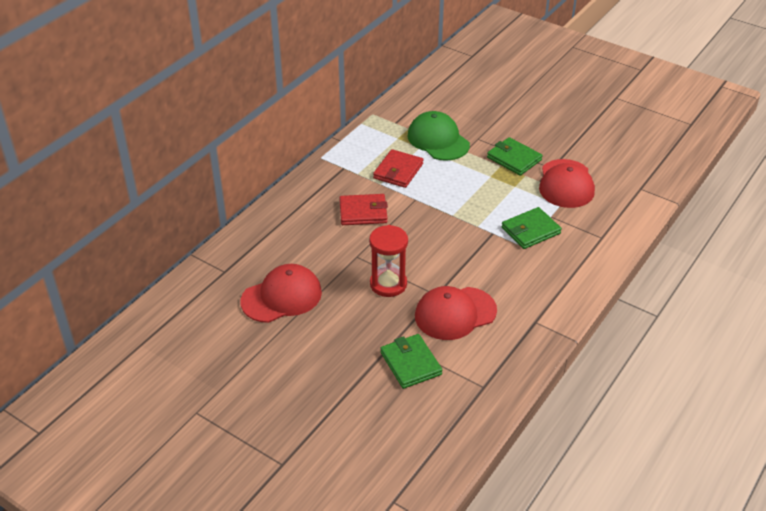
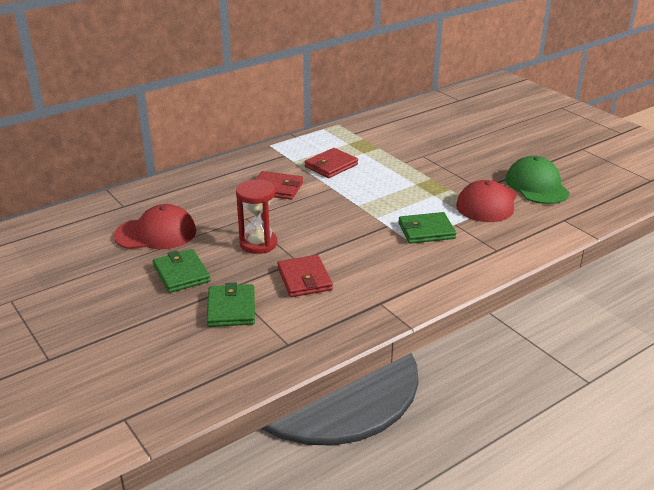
camera: 20 degrees right, 10 degrees down
(438, 140) = (384, 151): green cap -> green cap (536, 186)
(455, 313) = (304, 279): red cap -> red wallet
(514, 159) = (447, 175): green wallet -> green wallet (181, 274)

